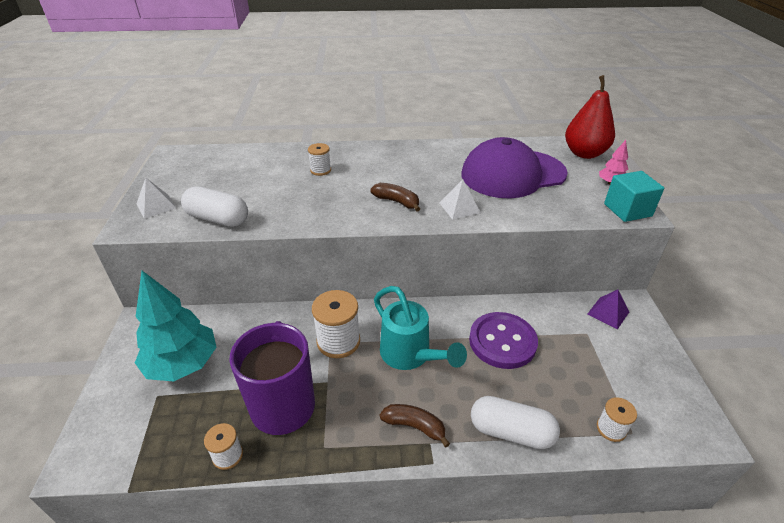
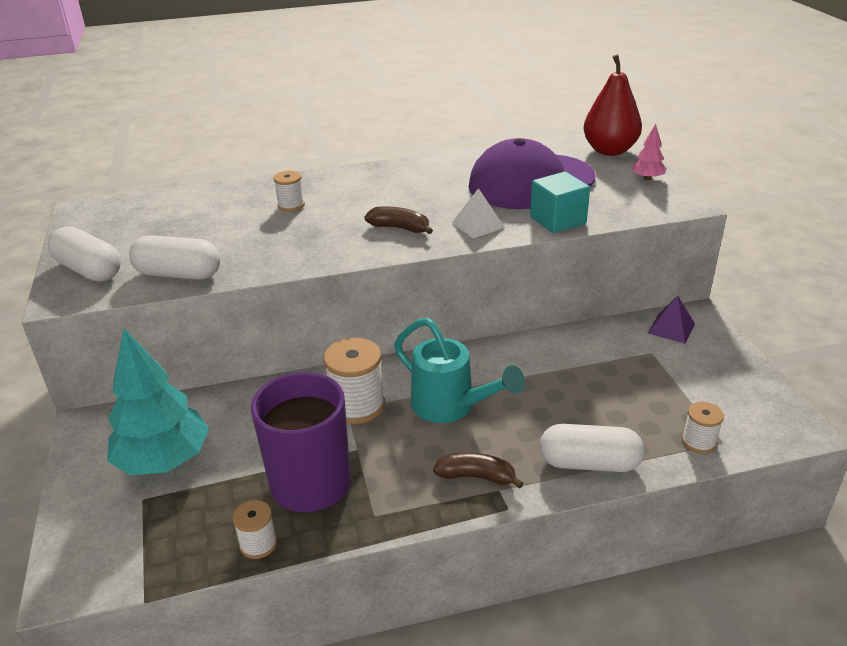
camera: 10 degrees left, 5 degrees down
(156, 206) = (89, 270): white pyramid -> white capsule
(502, 341) = (556, 376): purple button -> none
(627, 210) = (672, 204): turquoise cube -> turquoise cube (558, 220)

